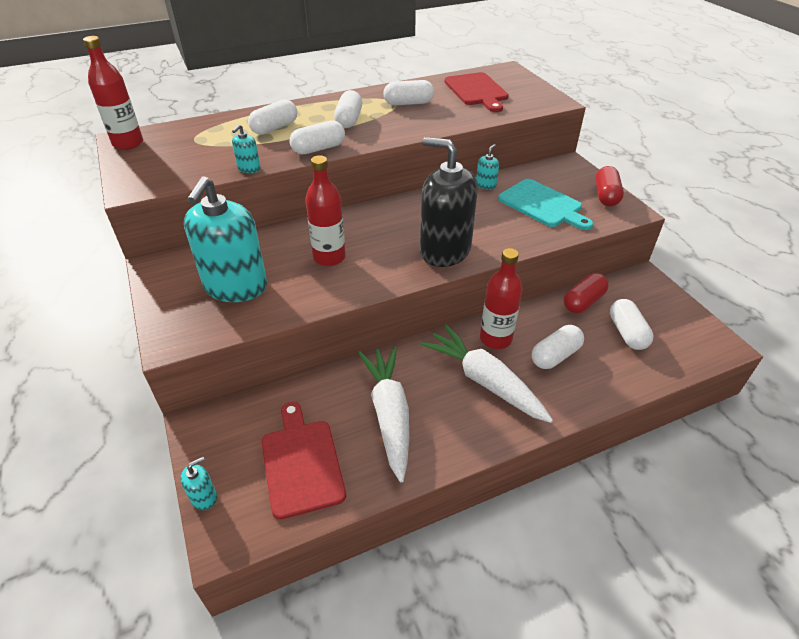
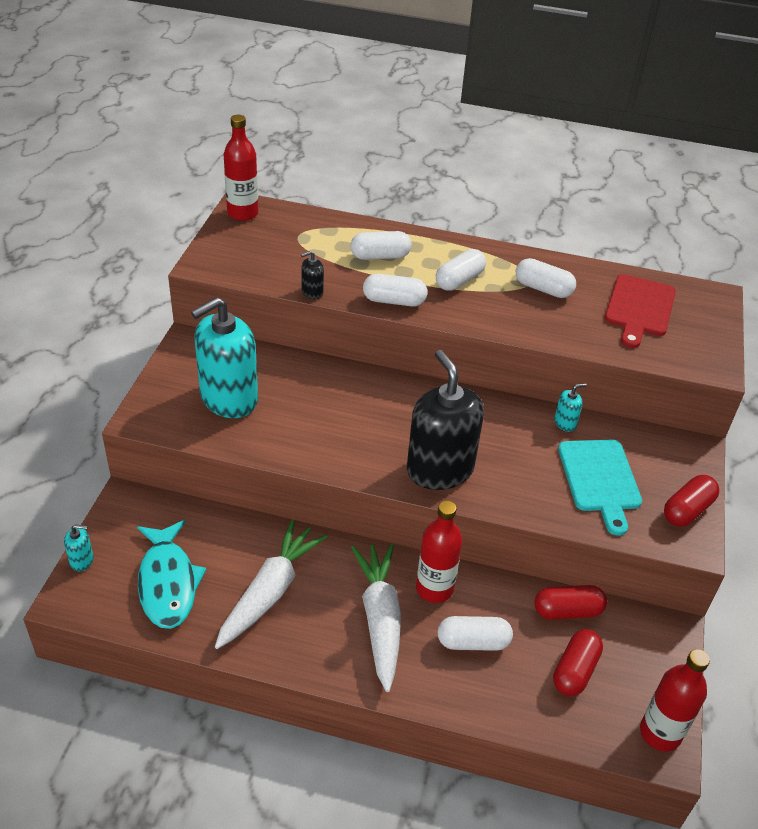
camera: 35 degrees right, 0 degrees up
(249, 168) = (312, 292): turquoise soap dispenser -> black soap dispenser
(301, 463) = (168, 583): red cutting board -> turquoise fish
(329, 257) = (329, 415): red bottle -> red bottle (660, 733)
(627, 333) = (575, 670): white capsule -> red capsule

